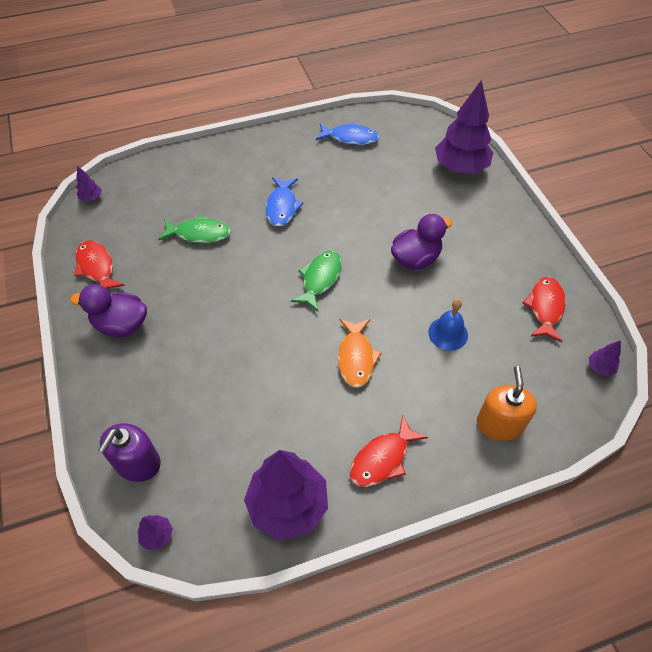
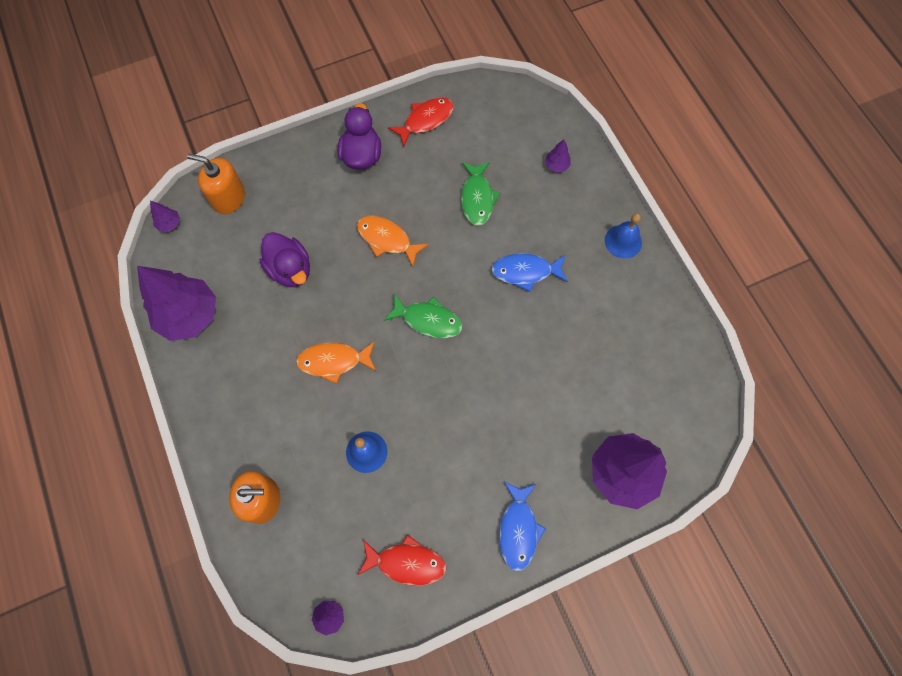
camera: 85 degrees right, 15 degrees up
(91, 198) = (514, 93): purple tree -> purple tree (556, 166)
(137, 463) = (228, 198): purple soap dispenser -> orange soap dispenser
(228, 307) = (387, 239): none -> orange fish
(264, 144) = (623, 241): none -> blue bell
(350, 138) = (653, 336): blue fish -> blue fish (518, 529)
(382, 459) = (229, 390): red fish -> none
(415, 259) = (465, 418): purple duck -> purple duck (290, 269)

